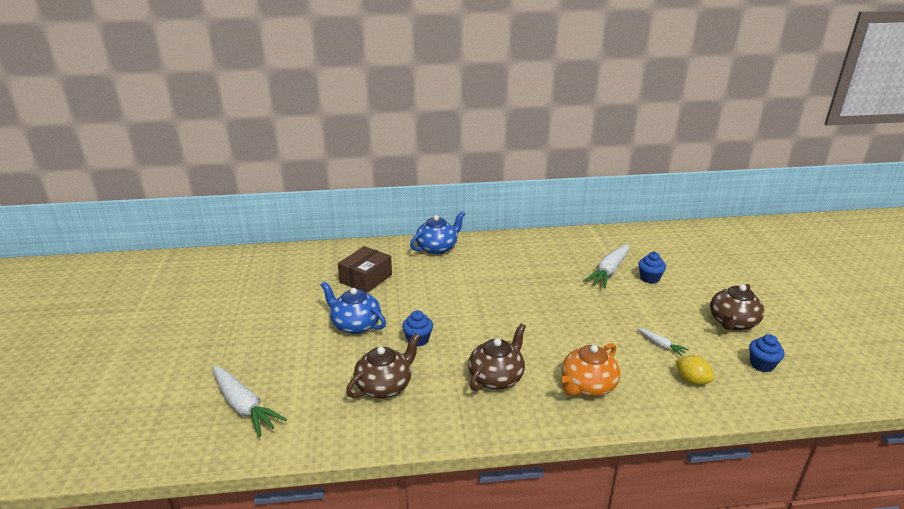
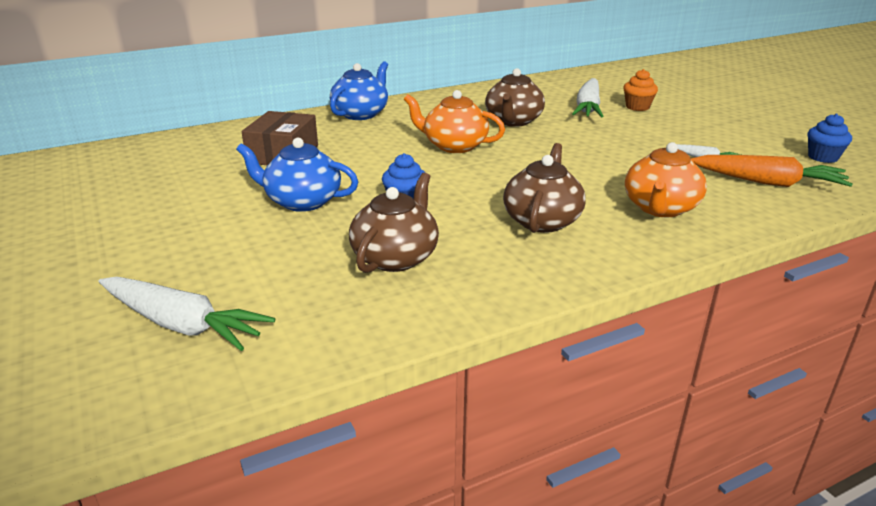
camera: 20 degrees left, 0 degrees up
(482, 293) = (454, 146): none -> orange teapot
(649, 278) = (637, 107): blue cupcake -> orange cupcake
(692, 380) = (768, 182): yellow lemon -> orange carrot
(732, 322) = (758, 129): brown teapot -> brown teapot (513, 121)

